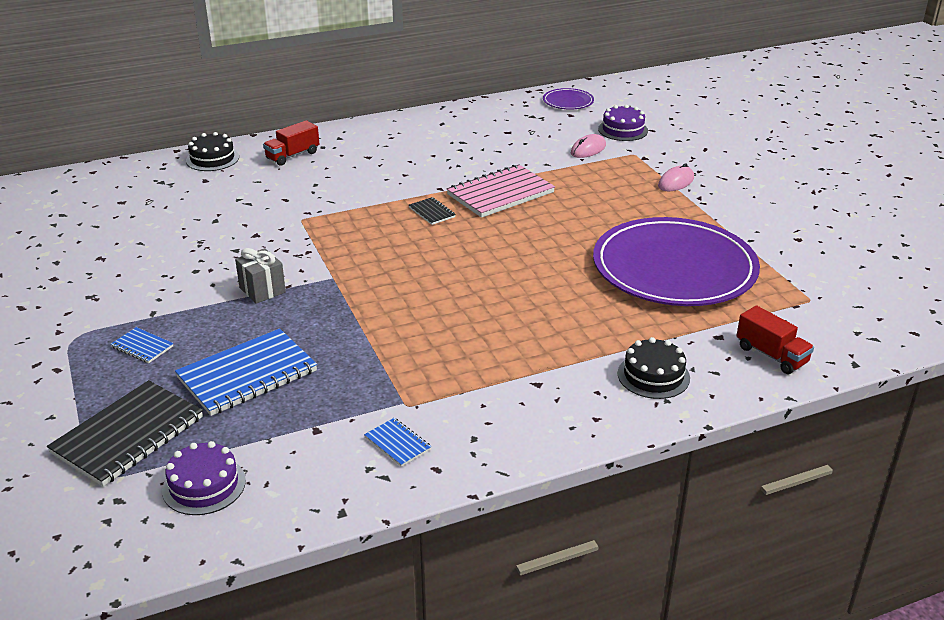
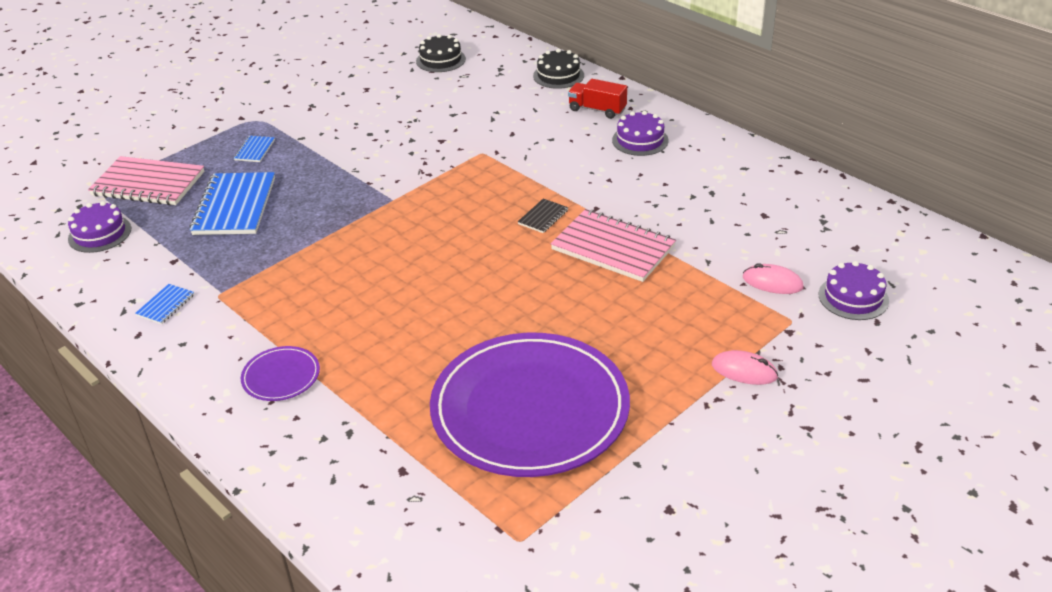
camera: 70 degrees right, 5 degrees up
(128, 435) = (148, 184): black notebook -> pink notebook
(247, 375) = (235, 206): blue notebook -> blue notebook turned 60 degrees clockwise
(262, 290) = (356, 173): grey gift -> none
(361, 150) = (640, 140): none -> purple cake
(568, 101) = (892, 236): purple plate -> purple plate (281, 376)
(653, 376) = (310, 434): black cake -> black cake (440, 60)
(771, 355) = (382, 521): red truck -> none

